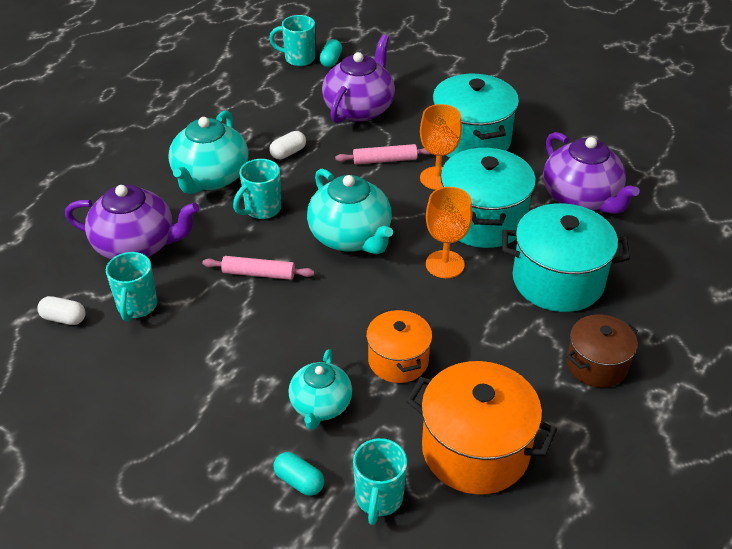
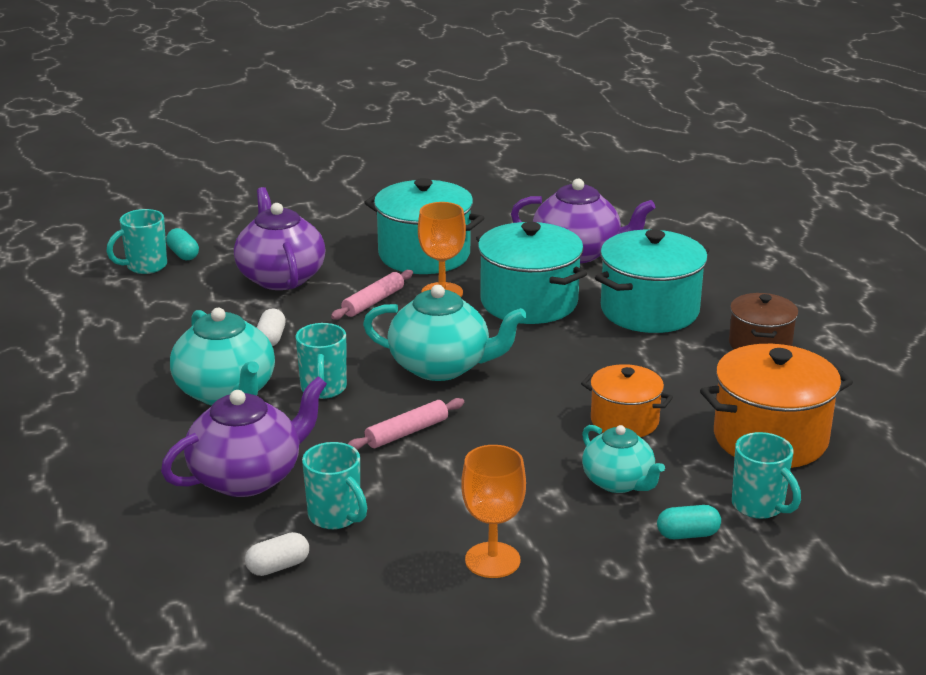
camera: 45 degrees left, 15 degrees down
(445, 264) = (550, 344): orange goblet -> orange goblet (492, 560)

